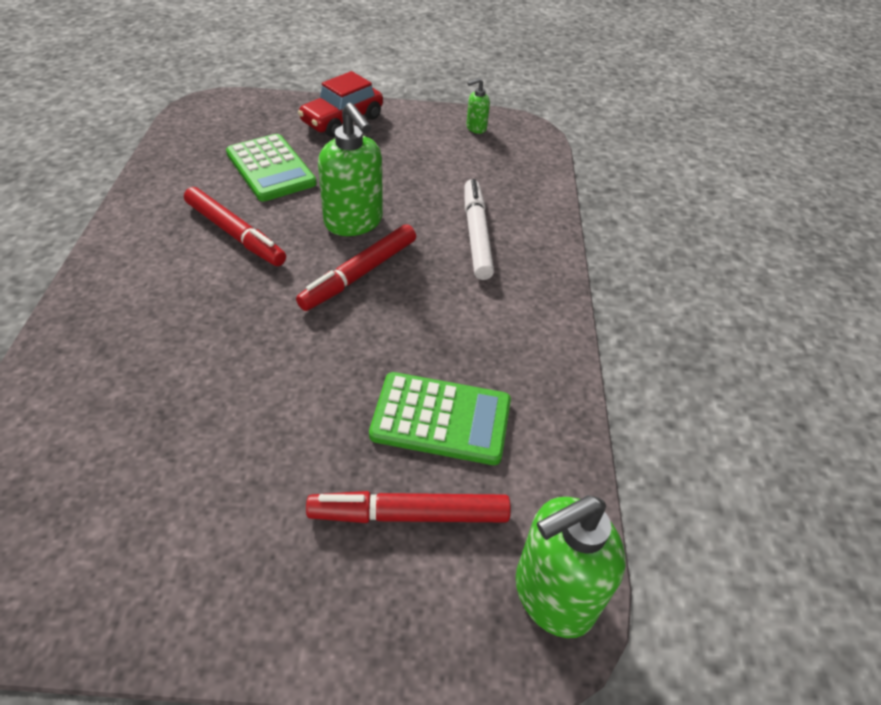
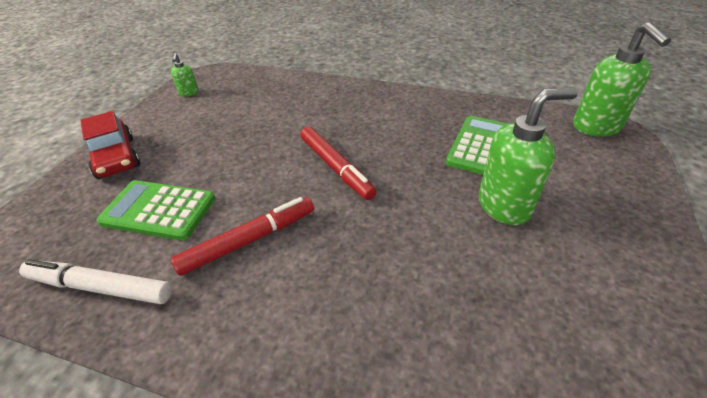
camera: 70 degrees left, 5 degrees down
(270, 169) = (159, 210): green calculator -> green calculator turned 150 degrees counterclockwise
(354, 222) = (271, 164): green soap dispenser -> green soap dispenser (504, 205)
(409, 515) = (557, 168): red marker -> none
(476, 235) = (314, 110): white marker -> white marker (100, 287)

